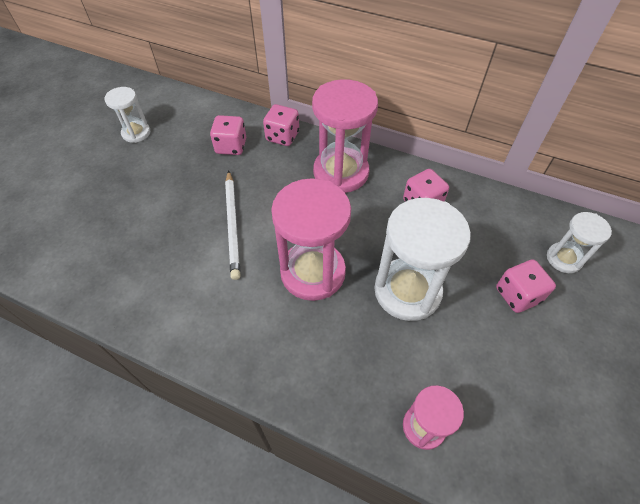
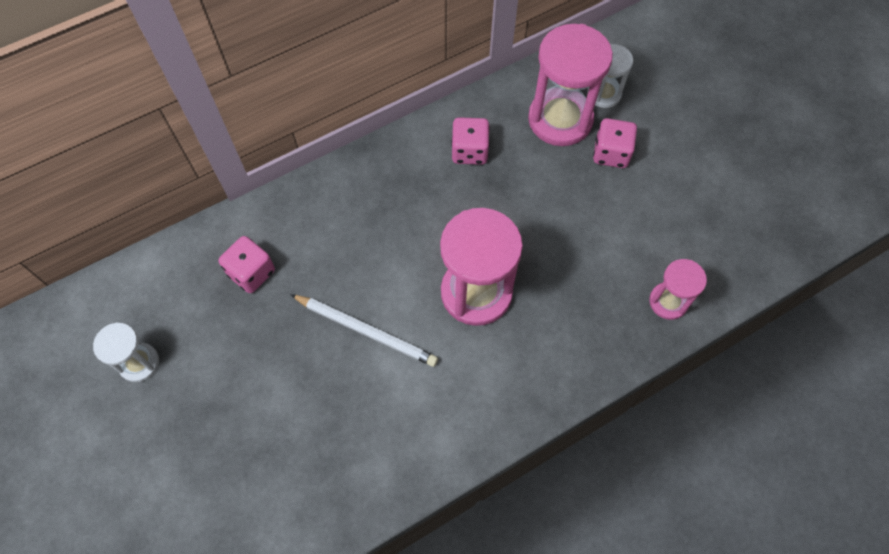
camera: 55 degrees left, 10 degrees up
(282, 136) = (280, 214): pink dice -> none
(341, 172) = (377, 192): pink hourglass -> pink hourglass (560, 119)
(407, 291) = (550, 230): white hourglass -> none

